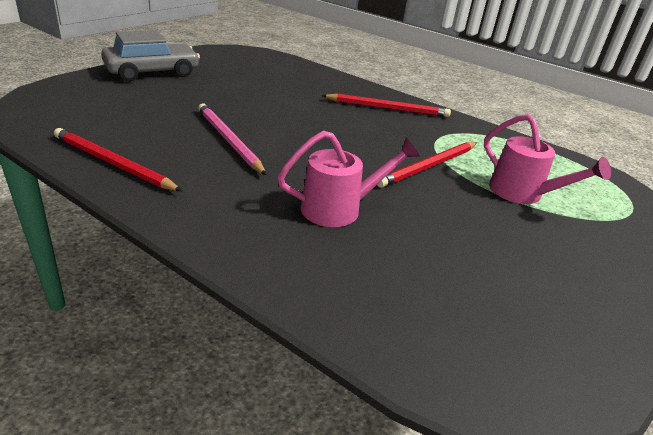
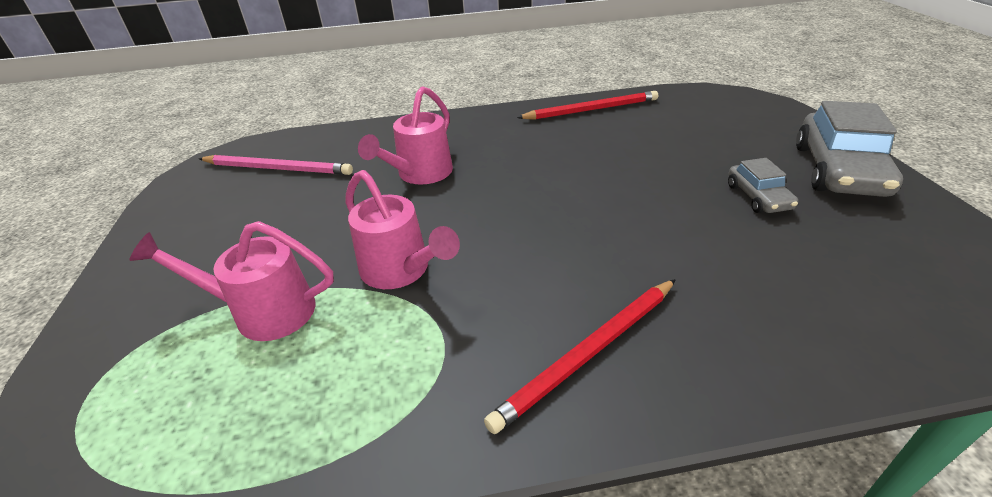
camera: 140 degrees right, 5 degrees up
(211, 88) = (758, 197): none -> grey car
(228, 140) = (590, 164): pink pencil -> pink pencil (278, 169)
(429, 166) = (401, 271): red pencil -> pink watering can

